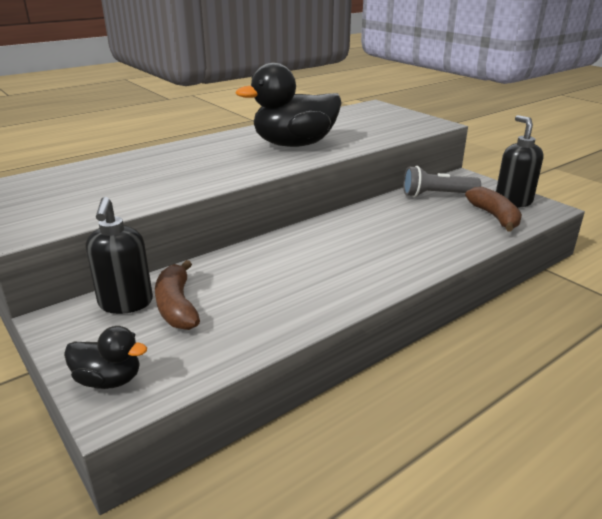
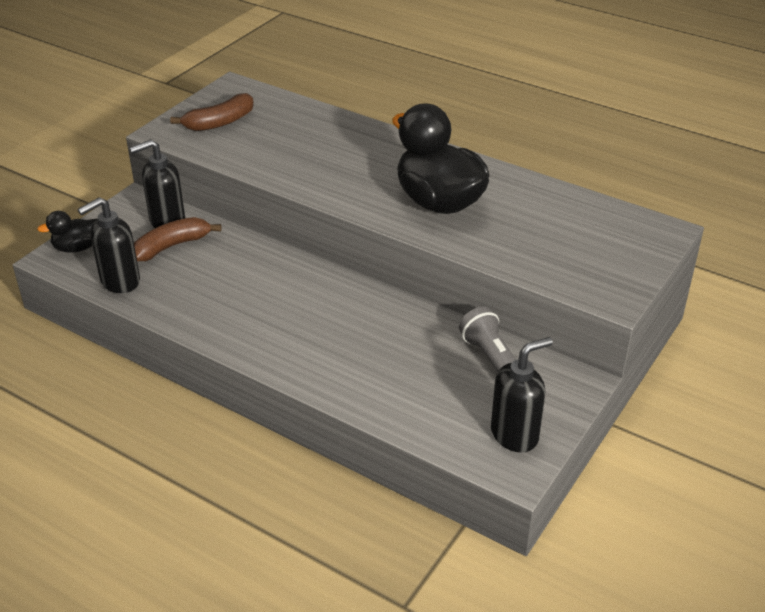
camera: 70 degrees right, 10 degrees up
(109, 380) = (77, 248): black duck -> black duck turned 75 degrees clockwise
(214, 351) = (119, 281): none -> black soap dispenser
(494, 217) = (453, 419): brown banana -> brown banana (219, 122)

